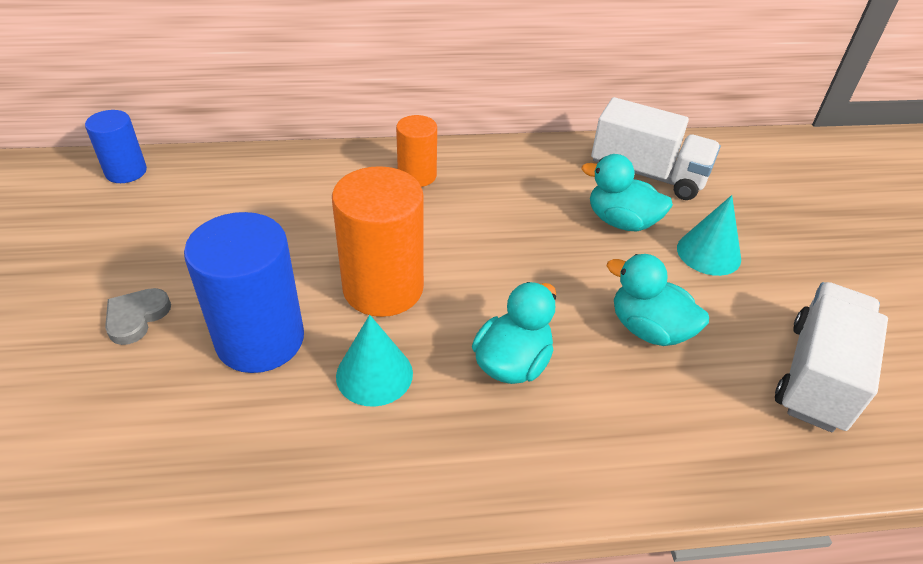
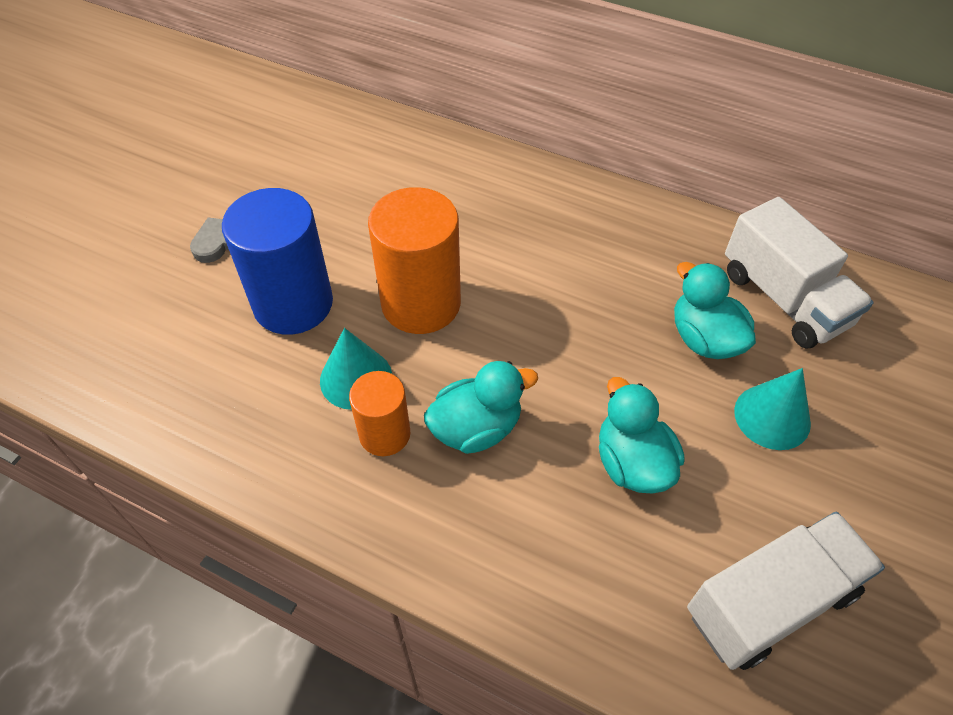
camera: 35 degrees right, 10 degrees up
(126, 172) = (297, 102): blue cylinder -> none
(417, 175) = (537, 202): orange cylinder -> orange cylinder (384, 434)

